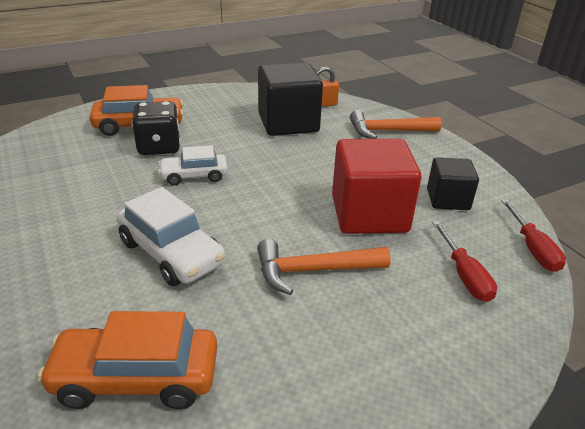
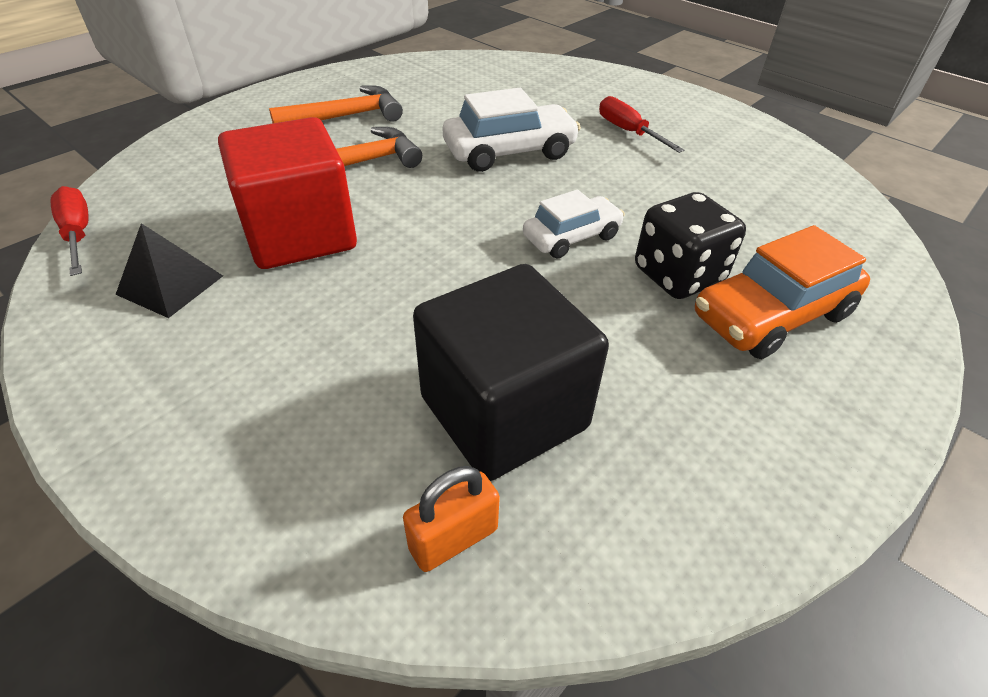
camera: 160 degrees right, 10 degrees up
(136, 378) = (462, 89): orange car -> none
(171, 253) = (509, 152): white car -> white car turned 135 degrees clockwise
(388, 131) = (256, 454): orange hammer -> orange hammer (347, 116)
(447, 199) = (170, 284): black cube -> black pyramid
(464, 275) = (189, 188): red screwdriver -> red screwdriver (628, 132)

